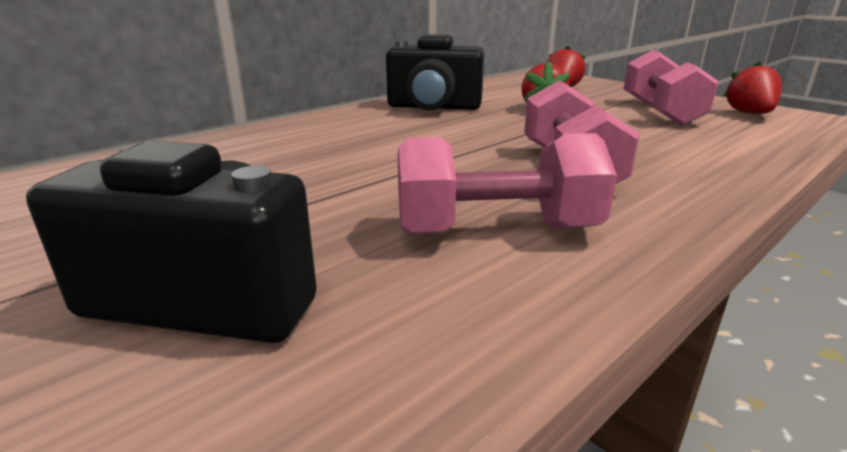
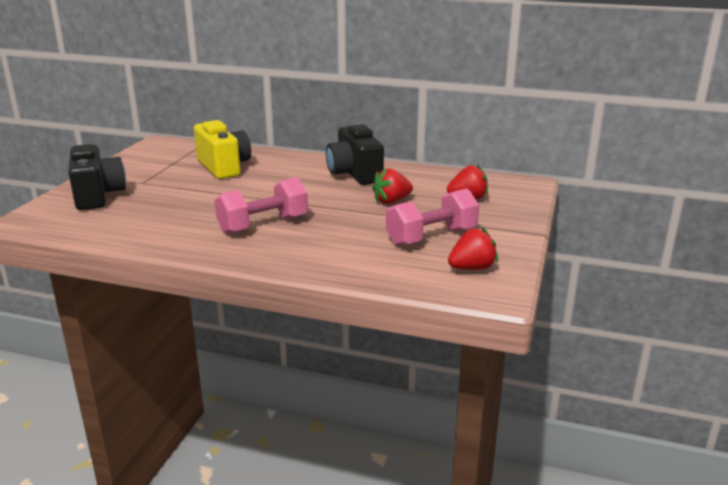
camera: 60 degrees right, 0 degrees up
(277, 156) = (224, 167): none -> yellow camera
(496, 230) = (172, 222): pink dumbbell -> none

